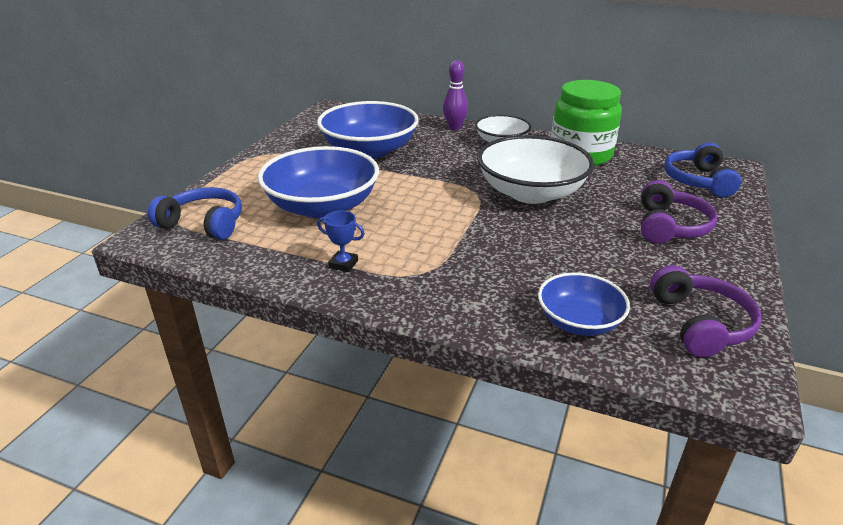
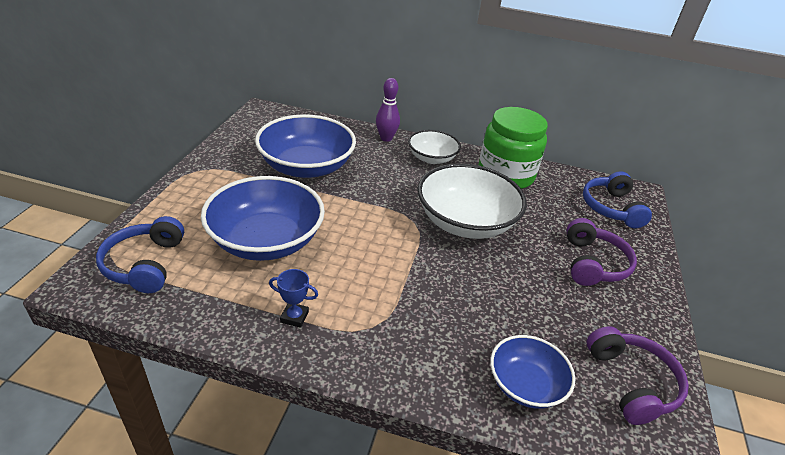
camera: 10 degrees left, 5 degrees up
(204, 223) = (144, 264): blue headphones -> blue headphones turned 105 degrees counterclockwise

